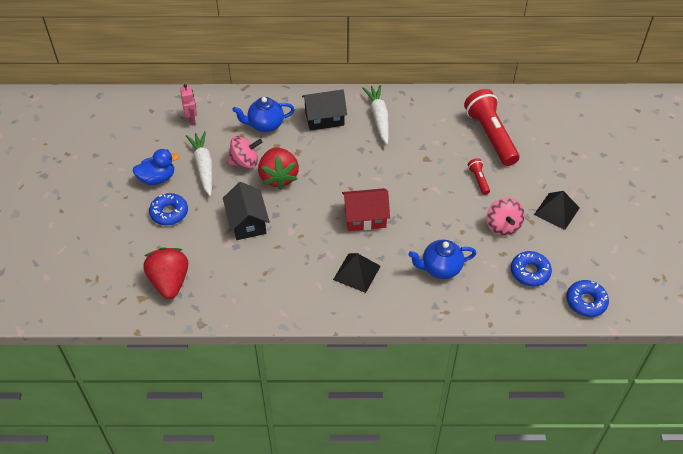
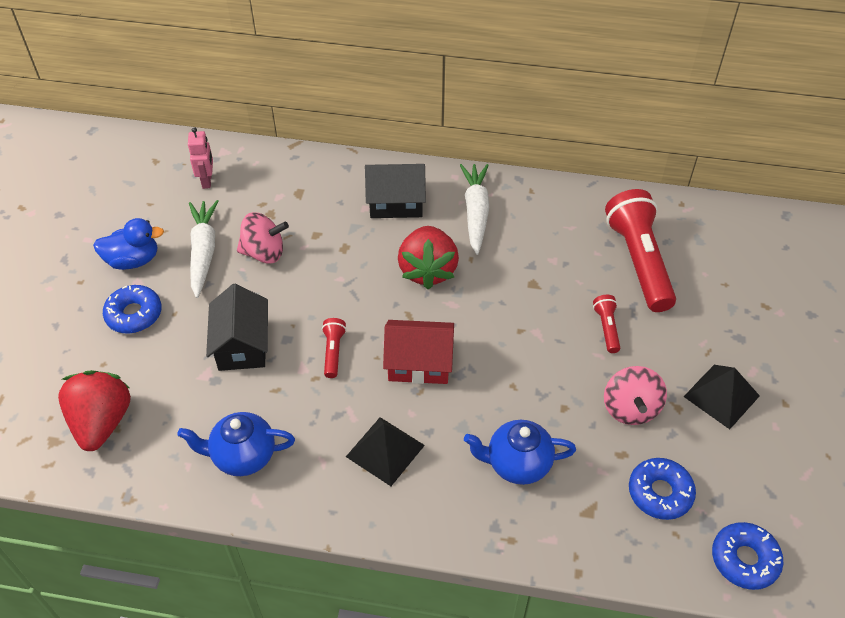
camera: 10 degrees right, 0 degrees up
(265, 125) = (308, 202): blue teapot -> blue teapot (243, 456)
(278, 177) = (306, 282): red strawberry -> red strawberry (428, 270)
(308, 218) = (333, 352): none -> red flashlight

